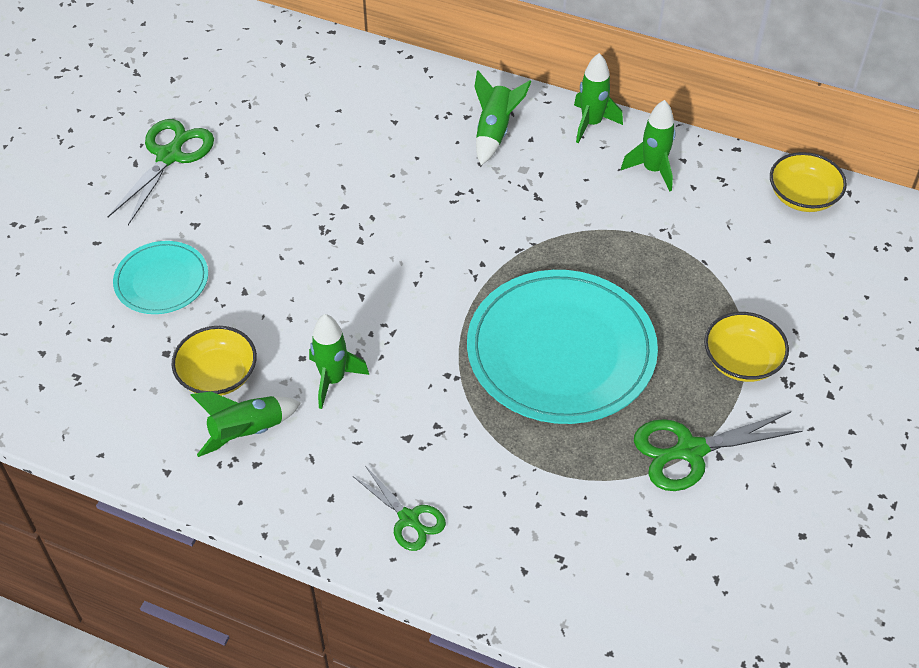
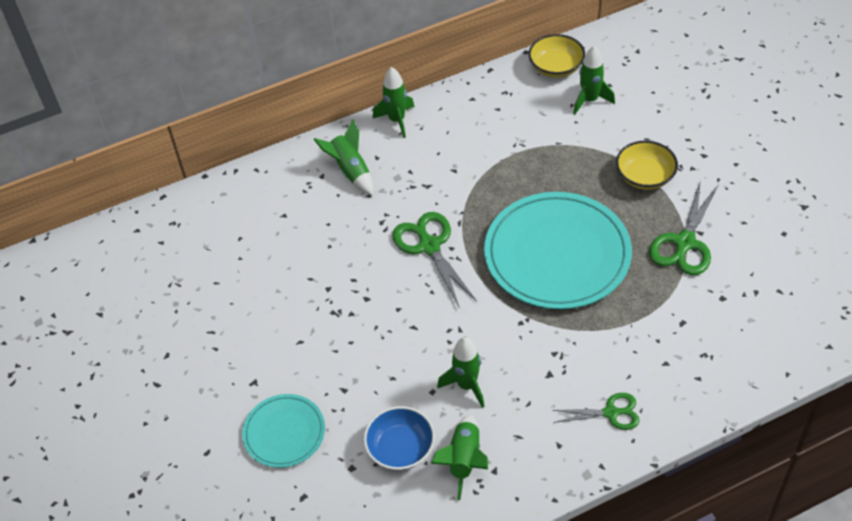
camera: 45 degrees left, 0 degrees up
(169, 156) = (173, 359): green scissors -> green scissors (429, 246)
(218, 375) = (400, 448): yellow bowl -> blue bowl
(653, 170) = (465, 117): green rocket -> green rocket (589, 100)

